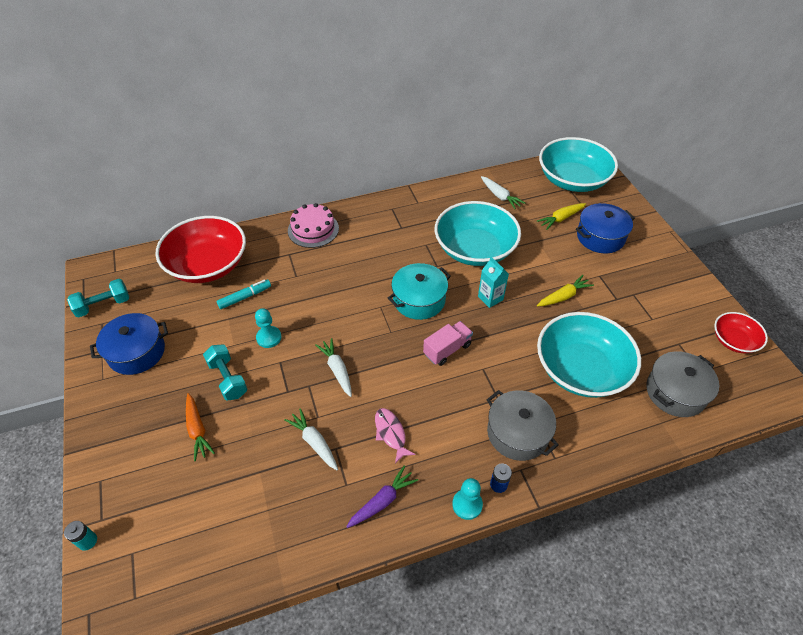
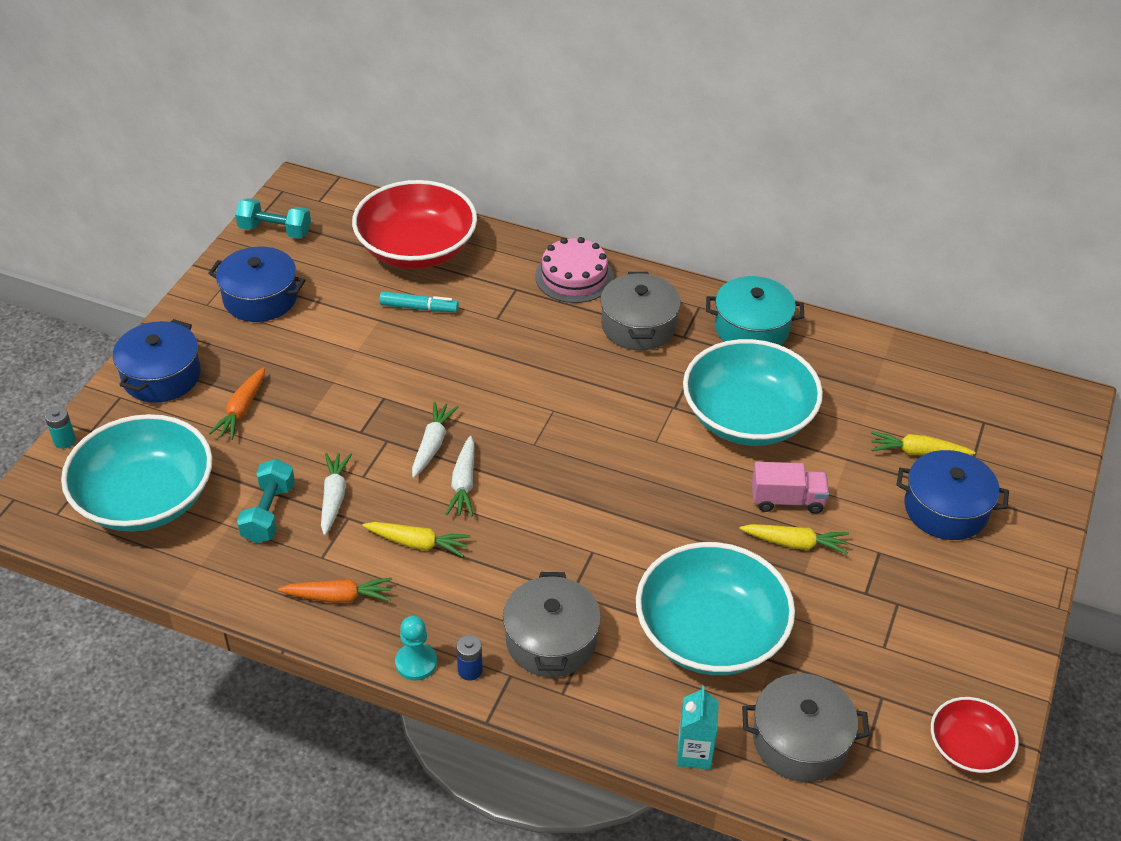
camera: 40 degrees right, 5 degrees down
(117, 446) = (161, 376): none -> blue pot
(228, 379) = (317, 380): turquoise dumbbell -> turquoise dumbbell (268, 513)
(269, 337) = (399, 366): turquoise pawn -> none
(374, 235) = (638, 326): none -> grey pot
(382, 501) = (338, 597): purple carrot -> orange carrot
(391, 433) = (417, 543): pink fish -> yellow carrot
(419, 300) = (606, 431): turquoise pot -> turquoise pot (751, 328)
(447, 349) = (575, 505): pink truck -> pink truck (787, 500)
(490, 298) = (696, 485): turquoise carton -> turquoise carton (694, 753)
(500, 196) = (865, 374): white carrot -> white carrot (464, 483)
(572, 180) = (1005, 414): turquoise bowl -> turquoise bowl (146, 498)

